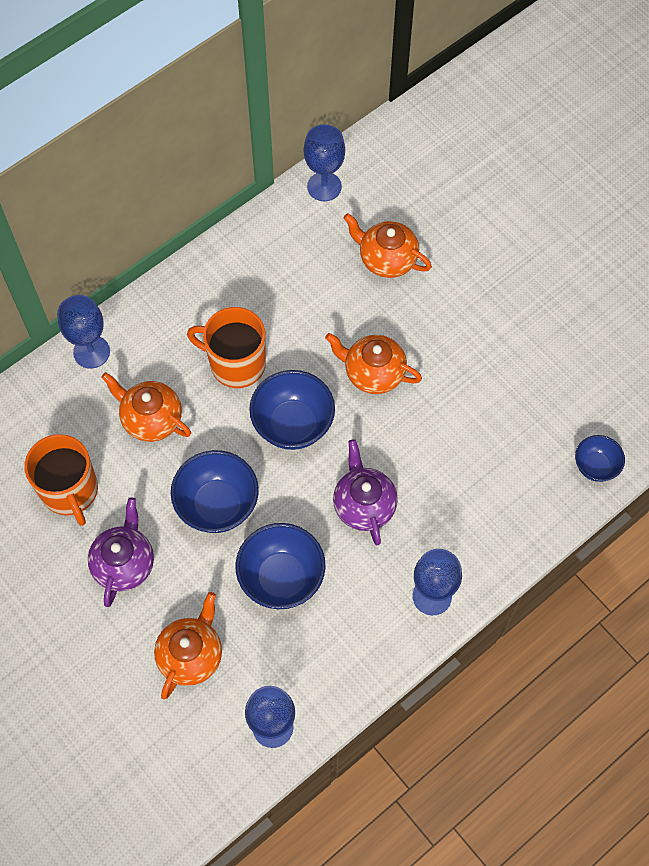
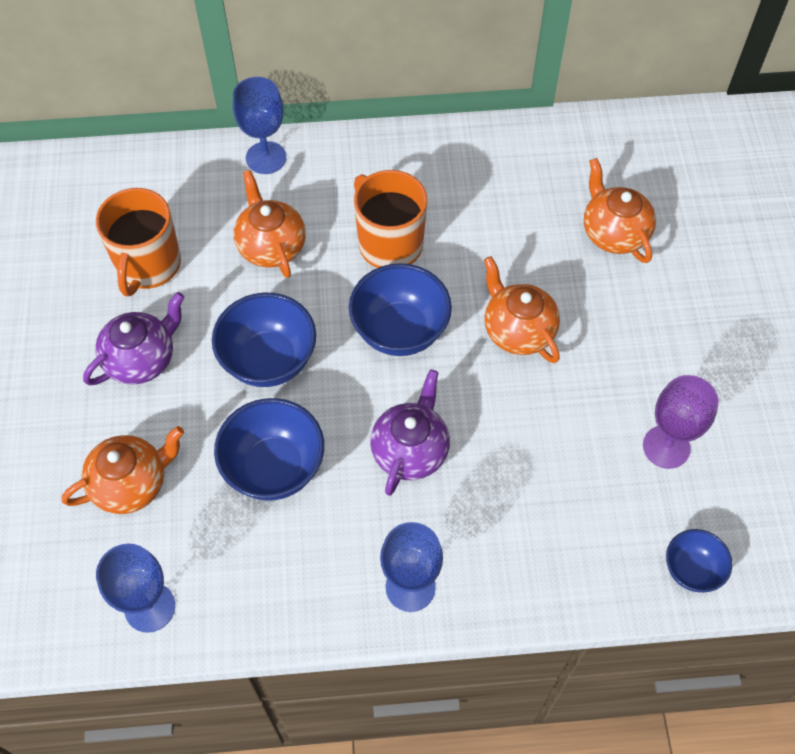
camera: 35 degrees right, 5 degrees down
(324, 186) = (600, 134): blue goblet -> none
(525, 394) = (666, 447): none -> purple goblet

